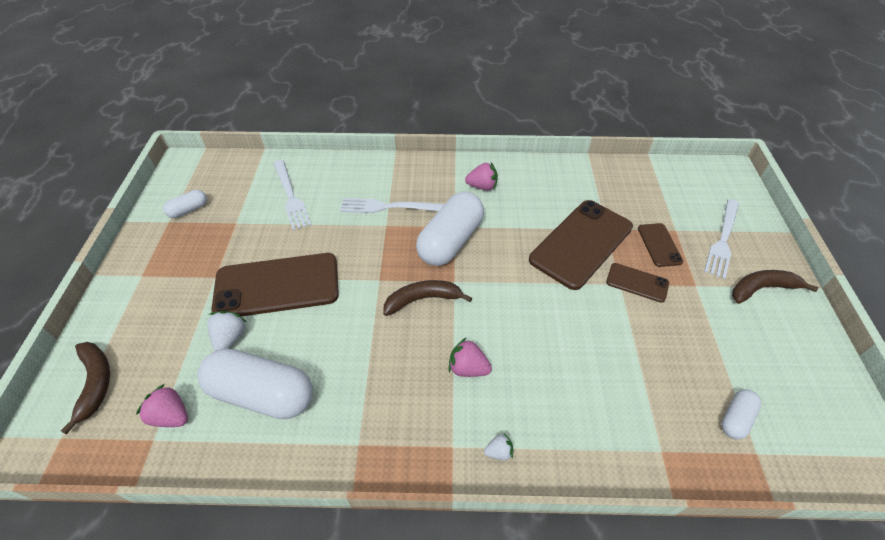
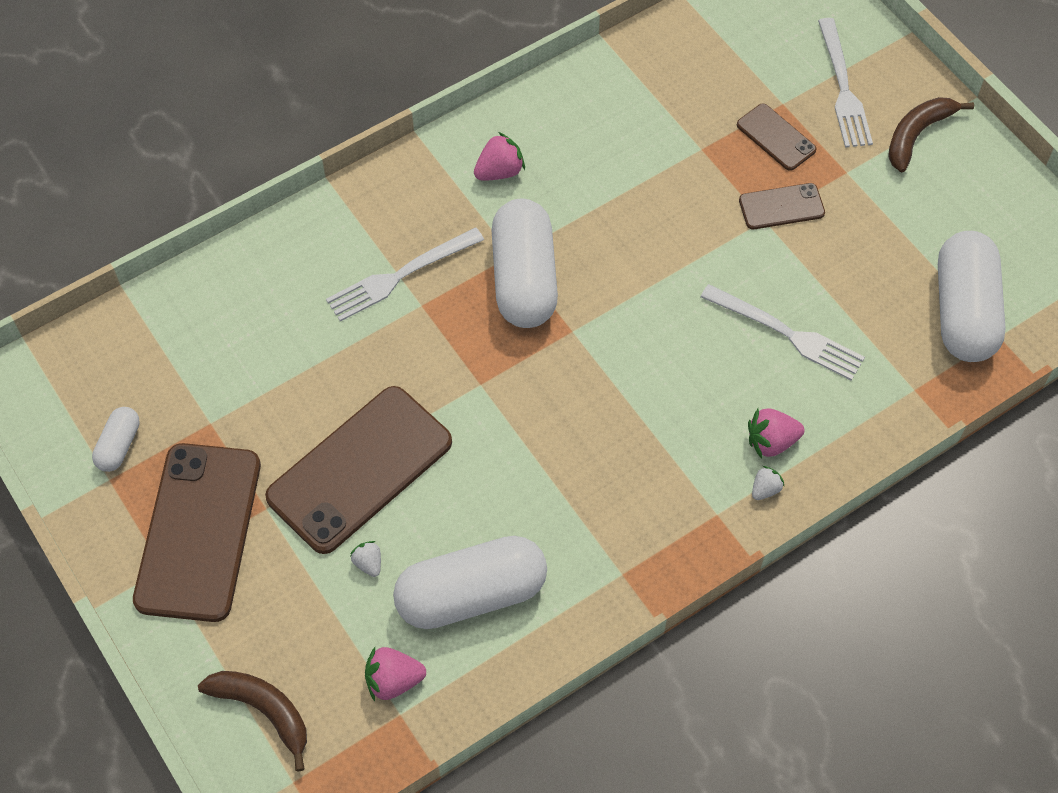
camera: 35 degrees left, 10 degrees up
(230, 337) = (368, 563): white strawberry -> white strawberry, size x0.61
(291, 196) = (246, 339): white fork -> white fork (787, 334)
(423, 299) = (555, 377): brown banana -> none
(468, 368) = (670, 425): pink strawberry -> pink strawberry (771, 442)
(581, 243) = (685, 188): brown phone -> brown phone (198, 532)
(735, 418) = (963, 311): white capsule -> white capsule, size x2.10

